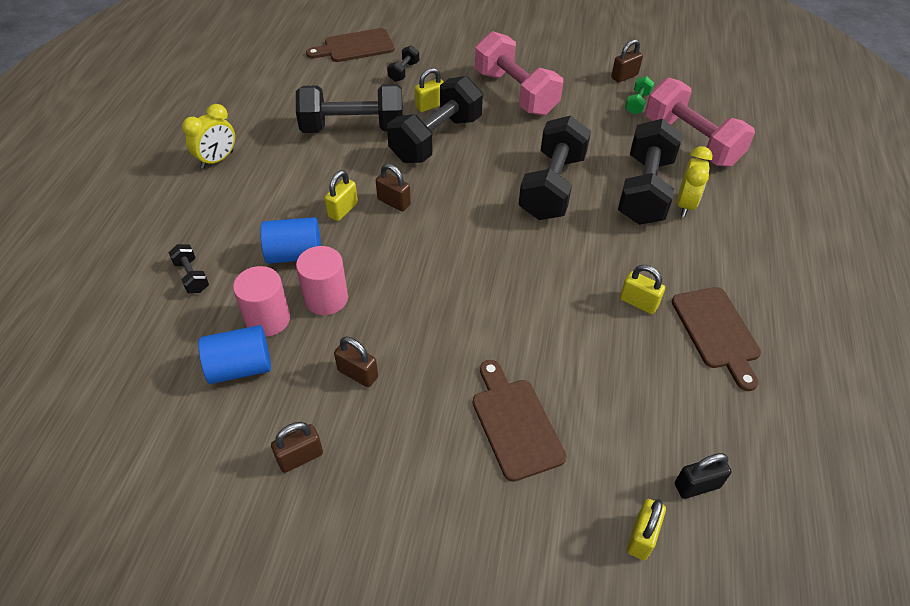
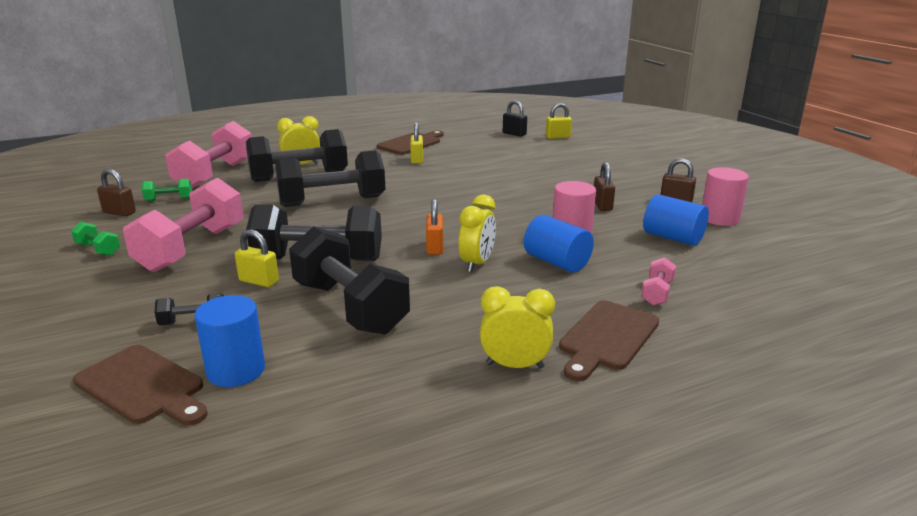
camera: 125 degrees left, 25 degrees down
(192, 276) = (657, 293): black dumbbell -> pink dumbbell
(268, 319) = (625, 246): pink cylinder -> pink cylinder (719, 218)
(335, 73) = (236, 370): none -> blue cylinder
(343, 210) = (477, 264): yellow padlock -> yellow clock
(394, 202) = (435, 247): brown padlock -> orange padlock
(515, 423) = (552, 166): brown cutting board -> brown cutting board (607, 338)
(552, 58) = (98, 249): none -> green dumbbell

